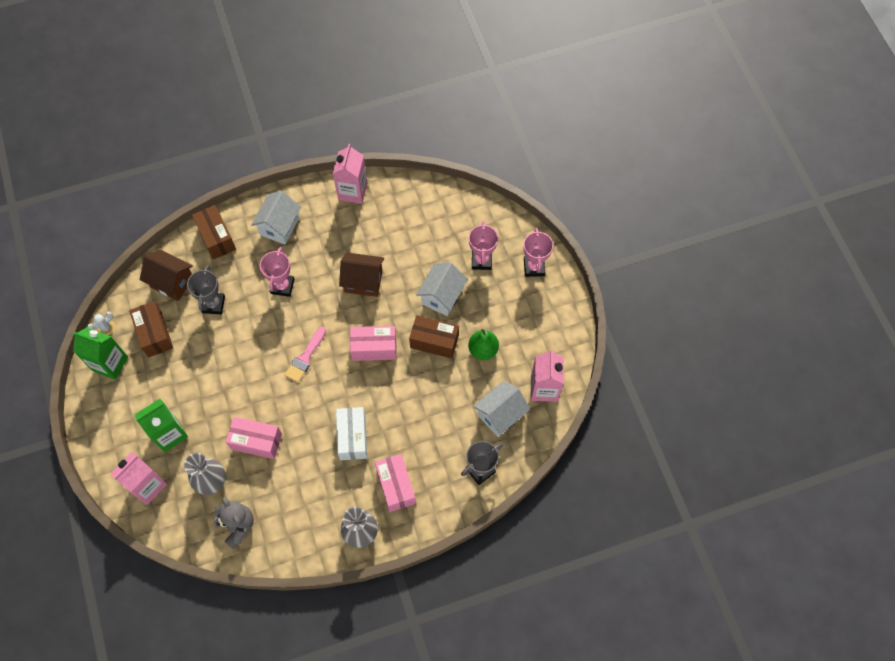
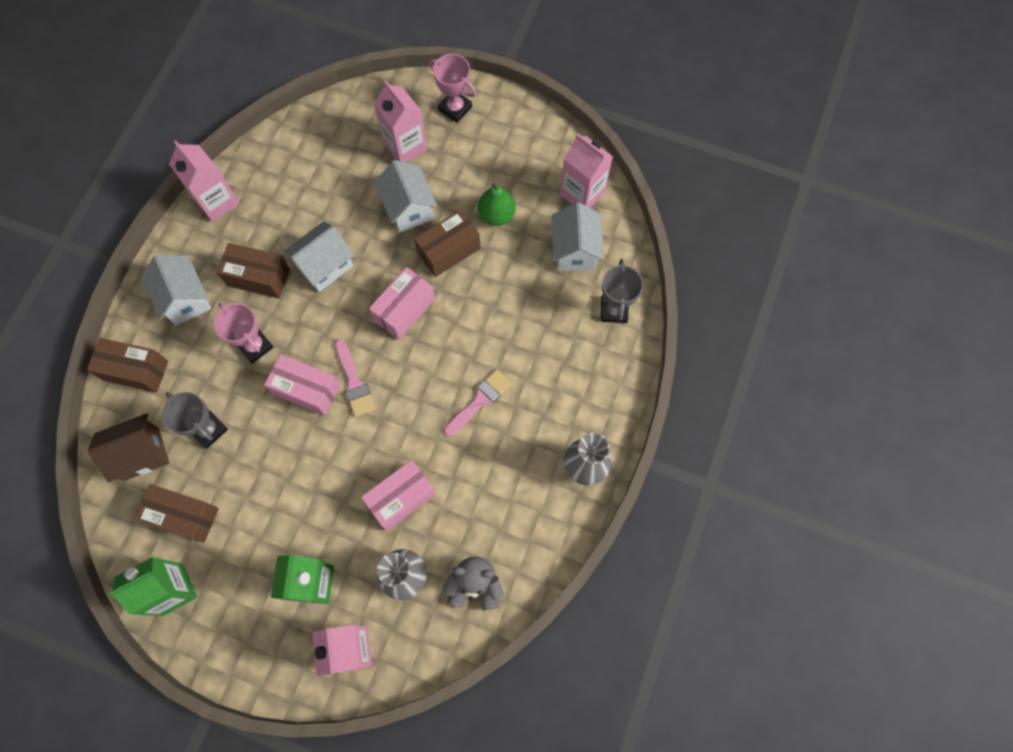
camera: 50 degrees left, 5 degrees up
(106, 328) = (126, 564): white cactus -> none
(325, 252) = (258, 277): none -> brown box
(352, 437) = (479, 400): white box -> pink brush
(363, 281) = (325, 266): brown house -> white house
(396, 486) = (564, 398): pink box -> pink box (307, 390)
(481, 260) = (405, 146): pink trophy -> pink carton

